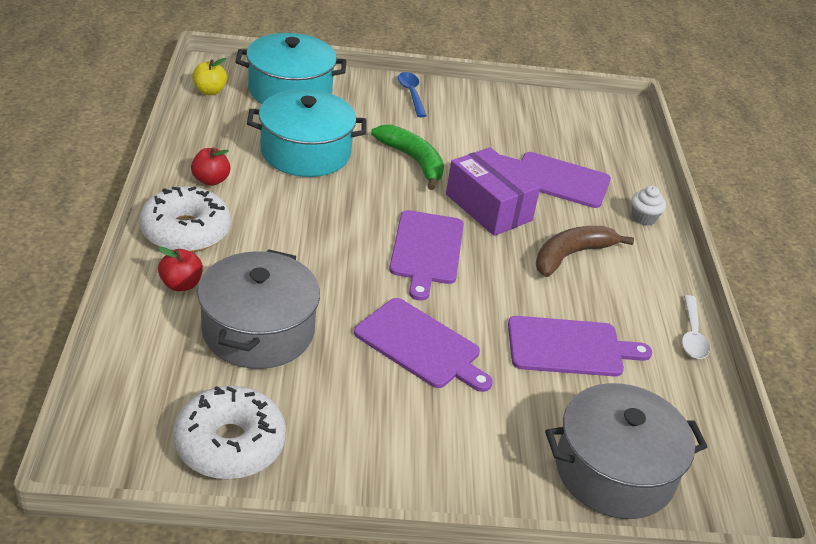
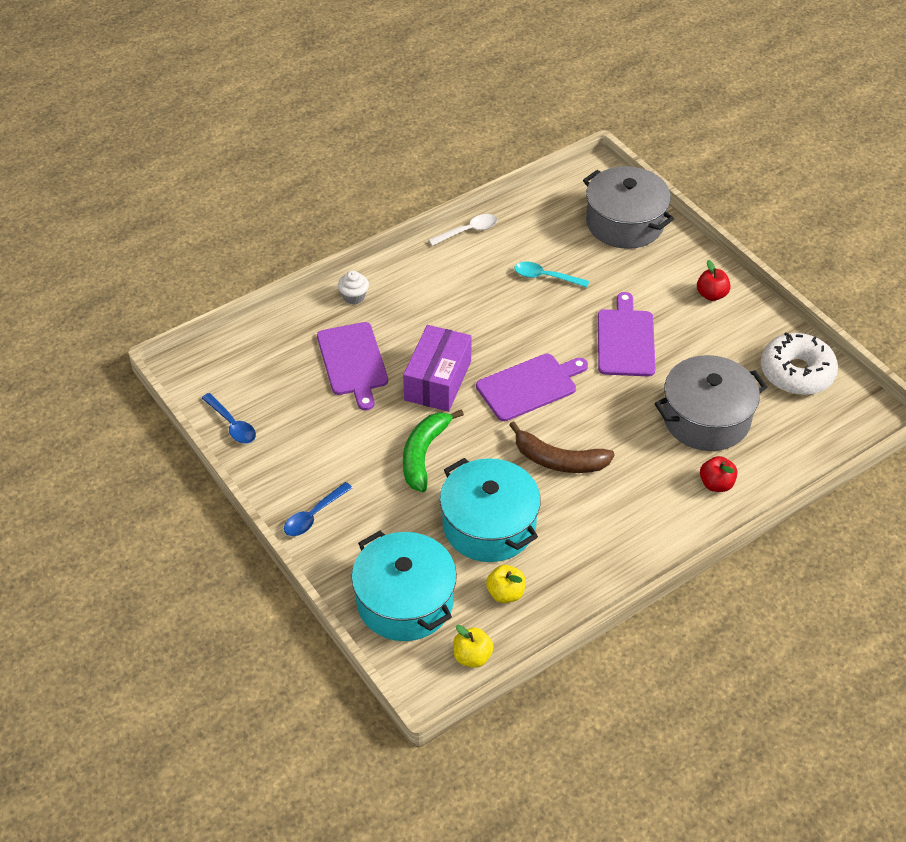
camera: 120 degrees left, 10 degrees up
(185, 231) = (666, 523): white donut -> none
(211, 180) = (594, 555): red apple -> red apple (711, 295)
(237, 127) = (505, 593): none -> yellow apple
(540, 103) = (232, 424): none -> blue spoon
(569, 347) = (546, 277): purple cutting board -> turquoise spoon
(571, 255) = (447, 314): brown banana -> brown banana (558, 460)

